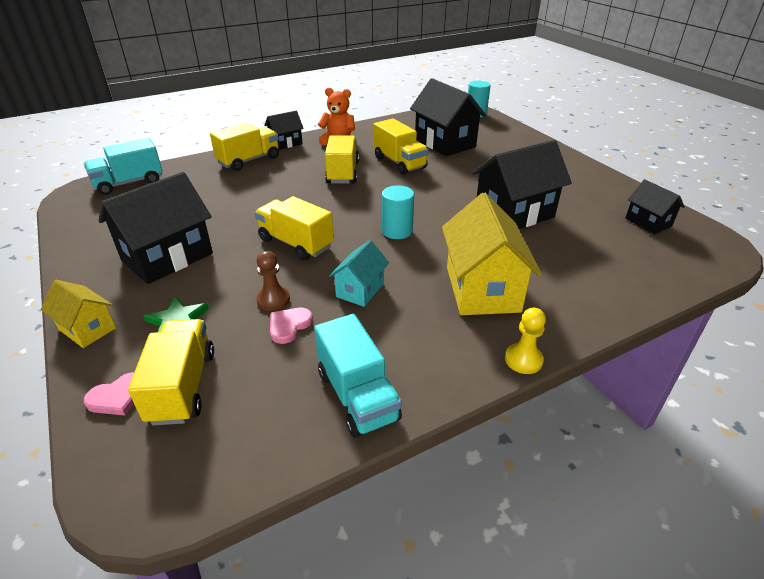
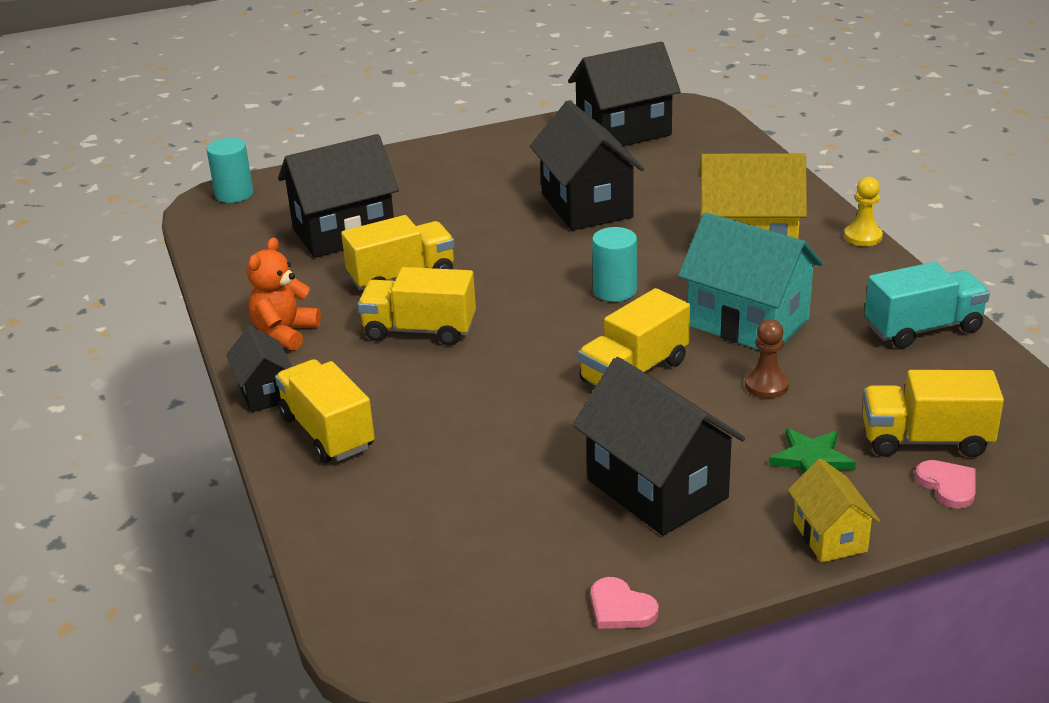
camera: 80 degrees left, 5 degrees down
(87, 328) = (829, 536): yellow house -> yellow house turned 60 degrees counterclockwise
(129, 183) = (373, 580): turquoise truck -> none
(289, 326) = (817, 372): pink heart -> pink heart (620, 608)
(360, 290) = (748, 322): turquoise house -> turquoise house, size x1.84
(648, 222) = (623, 131): black house -> black house, size x1.84

